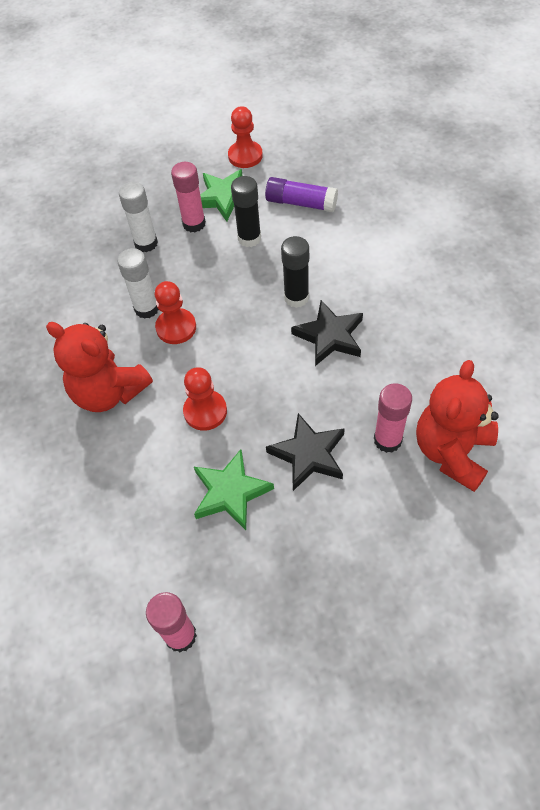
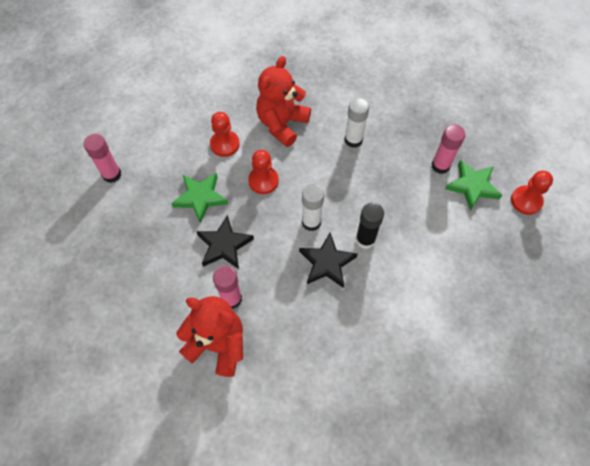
camera: 85 degrees right, 5 degrees up
(146, 243) = (417, 135): white glue stick -> white glue stick (311, 222)
(176, 327) = (336, 159): red pawn -> red pawn (225, 144)
(249, 238) = (427, 205): black glue stick -> none
(301, 203) = (471, 245): purple glue stick -> none

